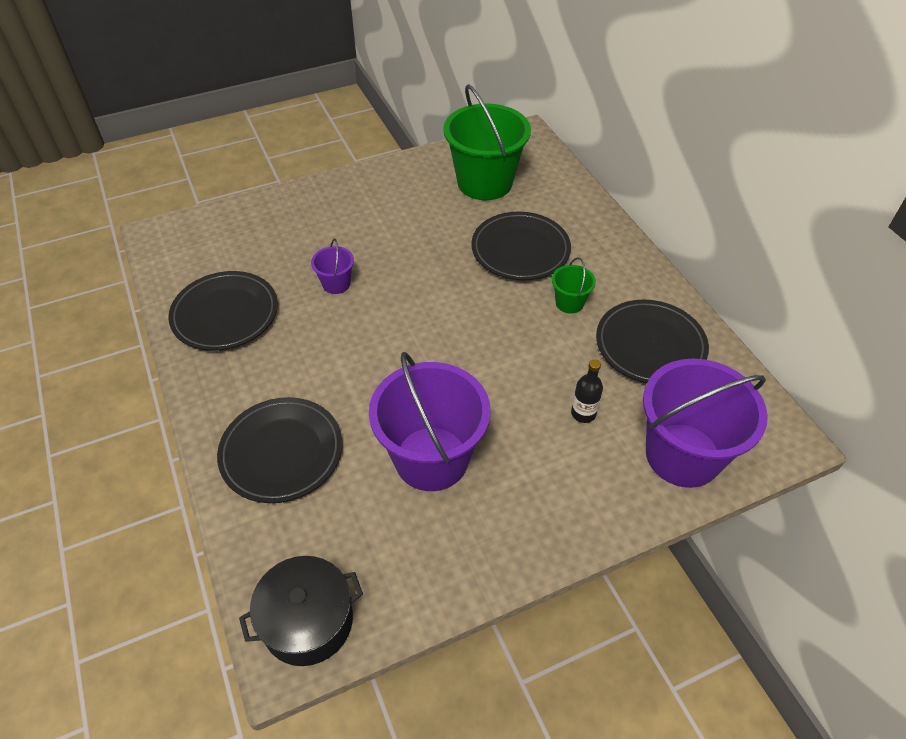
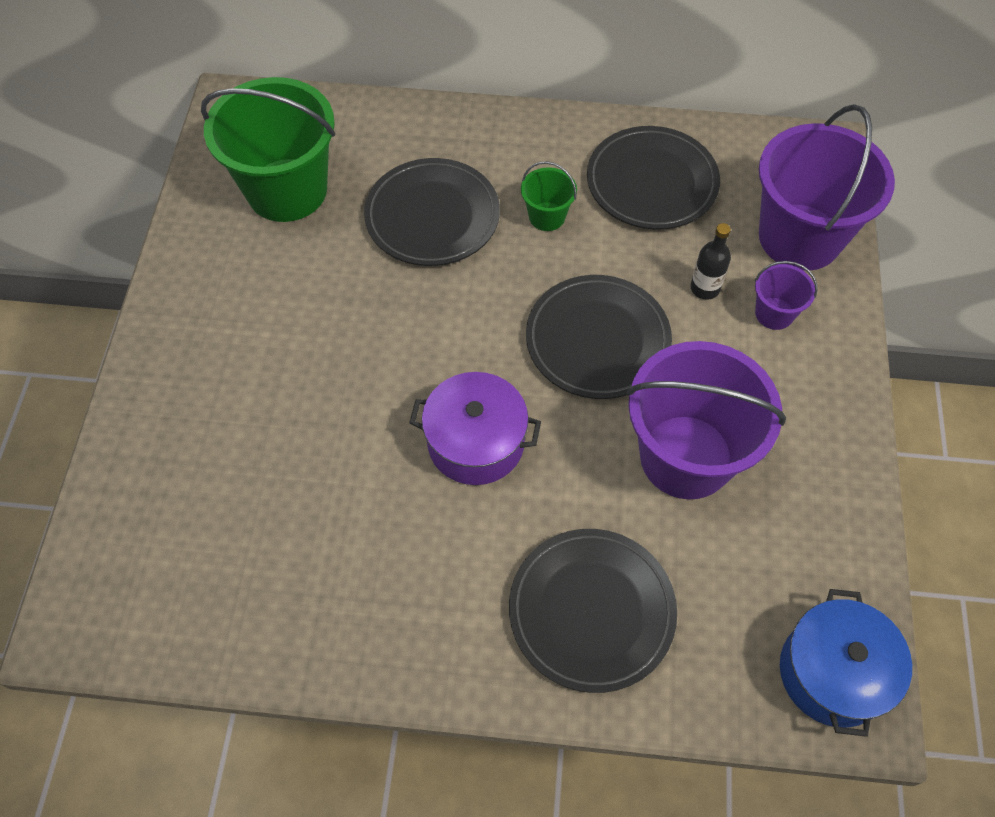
camera: 60 degrees left, 10 degrees up
(225, 314) = (311, 592): black plate -> black plate (597, 340)
(308, 621) = (833, 672): black pot -> blue pot
(336, 284) = (349, 435): purple bucket -> purple bucket (774, 313)
(368, 342) = (476, 442): none -> purple pot

